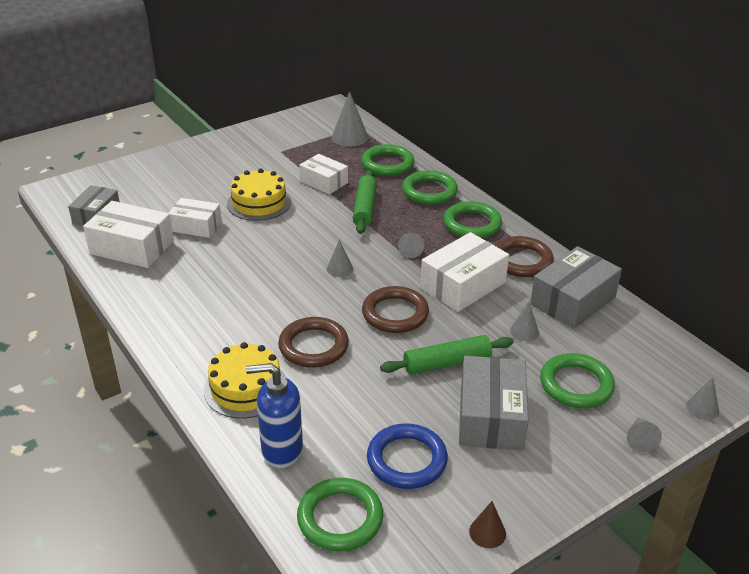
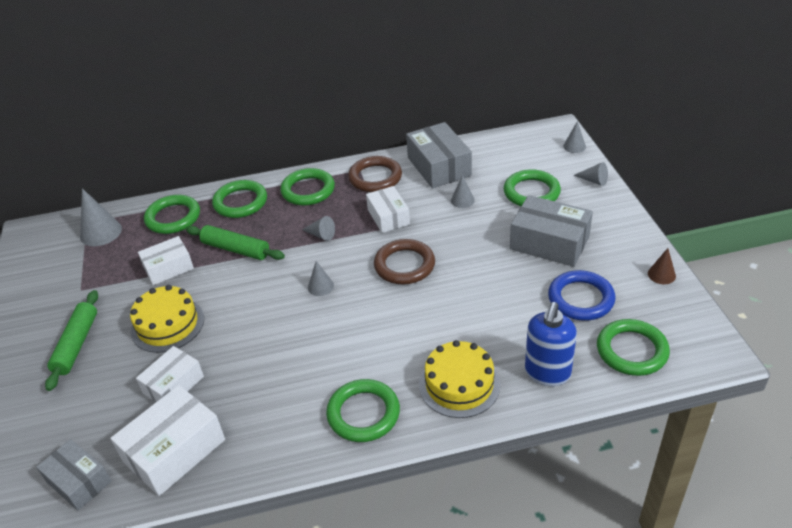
camera: 65 degrees left, 5 degrees up
(193, 335) = (363, 413): none -> green ring
(313, 346) = (423, 326): brown ring -> none
(447, 363) = (480, 250): green rolling pin -> green rolling pin (76, 344)
(463, 285) = (388, 217): white box -> white box, size x0.65

